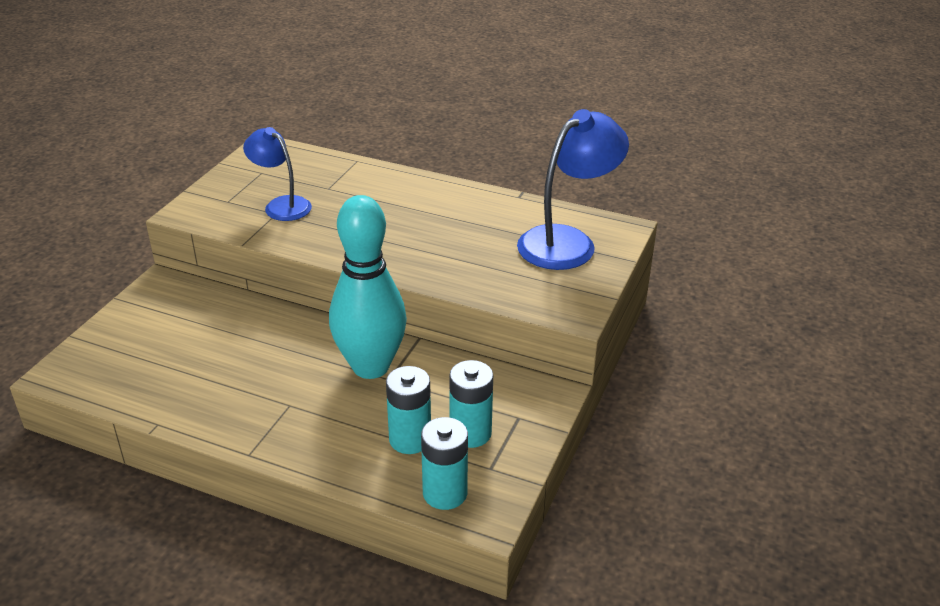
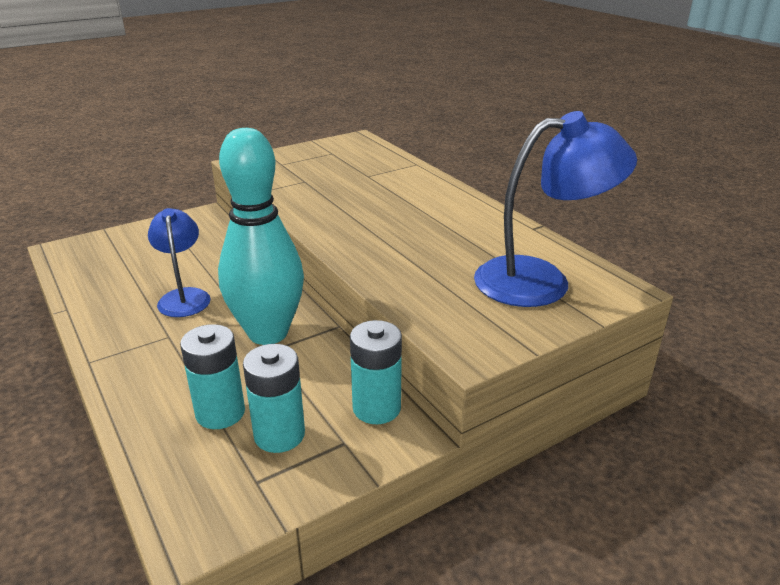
camera: 35 degrees right, 5 degrees down
(281, 205) = (316, 177): blue lamp -> blue lamp (184, 297)
(445, 493) = (185, 483): turquoise battery -> turquoise battery (376, 408)

